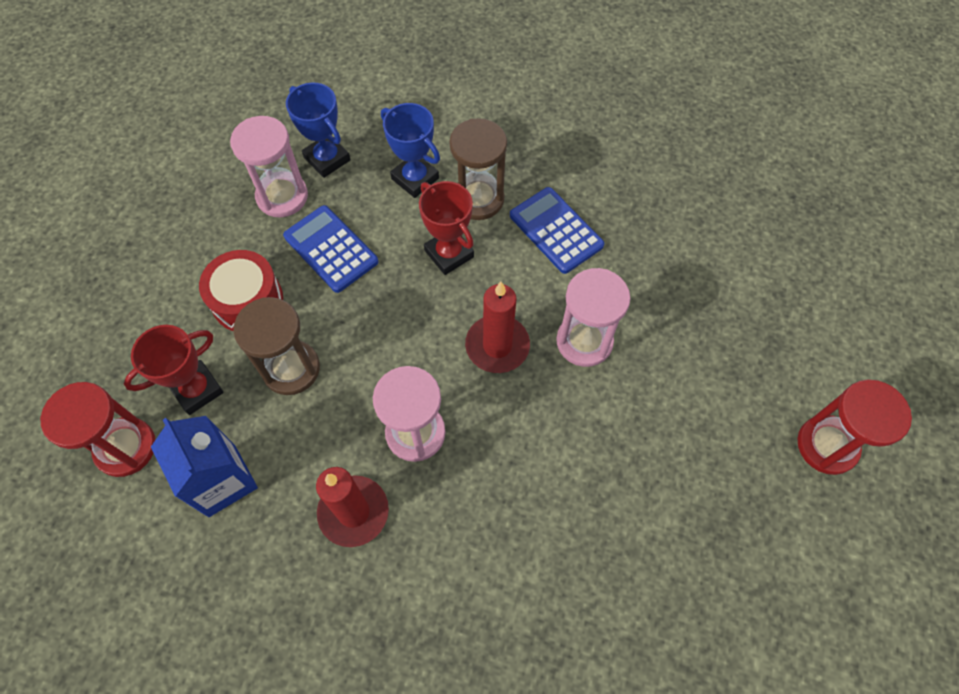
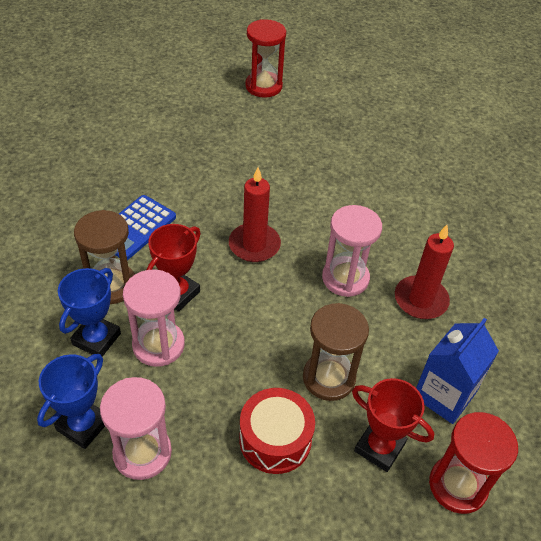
camera: 110 degrees left, 15 degrees down
(331, 249) = (196, 386): blue calculator -> none
(584, 341) = (232, 197): pink hourglass -> pink hourglass (158, 345)

